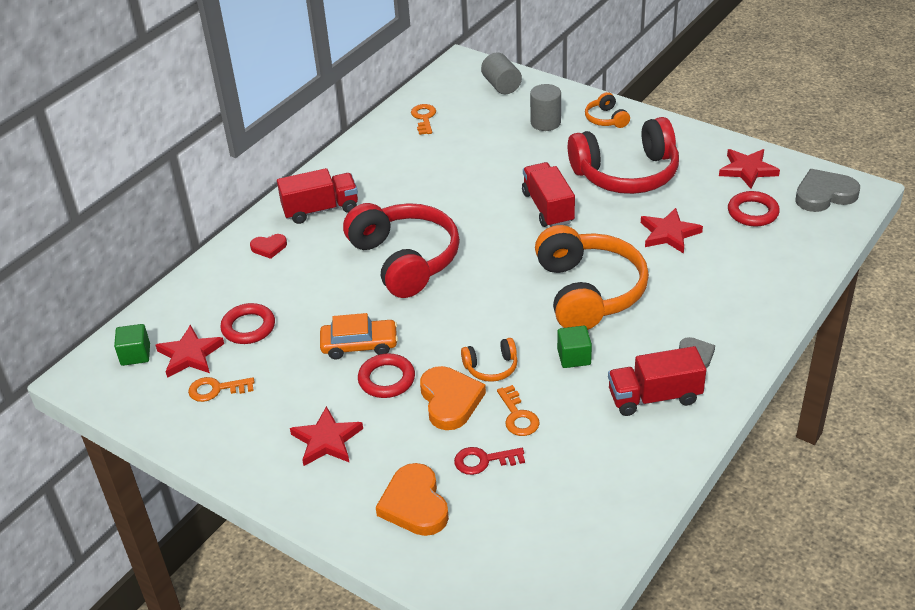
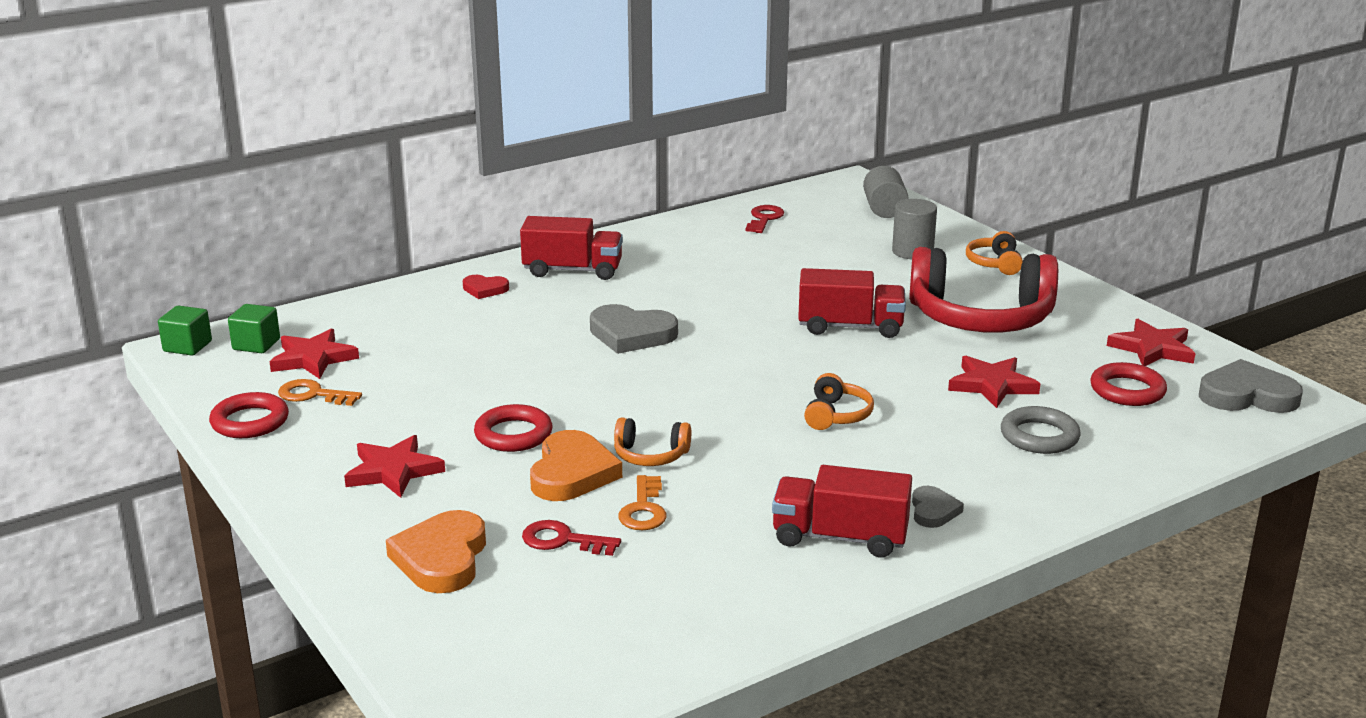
camera: 20 degrees right, 15 degrees down
(248, 327) = (399, 351): red ring -> red ring (250, 421)
(359, 345) = (510, 396): orange car -> none
(405, 260) = (631, 334): red headphones -> grey heart
(424, 118) = (764, 219): orange key -> red key
(548, 208) = (850, 327): red truck -> red truck turned 90 degrees clockwise
(574, 357) = (764, 472): green cube -> green cube (187, 346)
(588, 292) = (836, 415): orange headphones -> orange headphones, size x0.44
(723, 270) = (1039, 436): none -> grey ring

